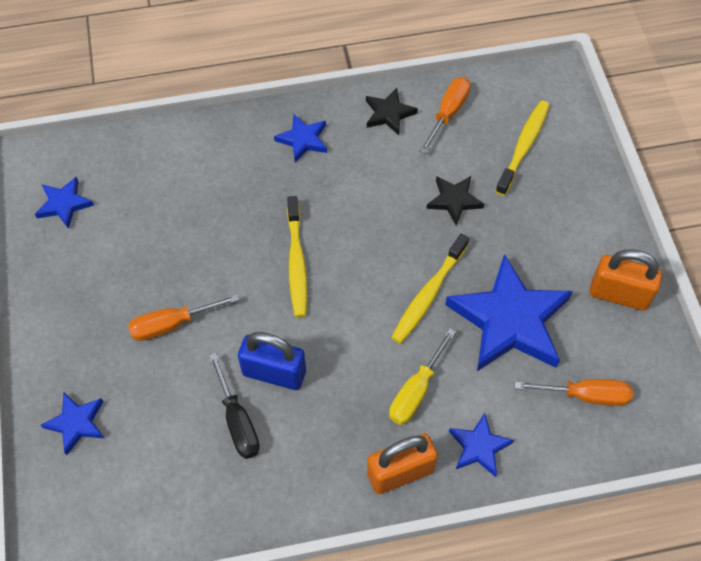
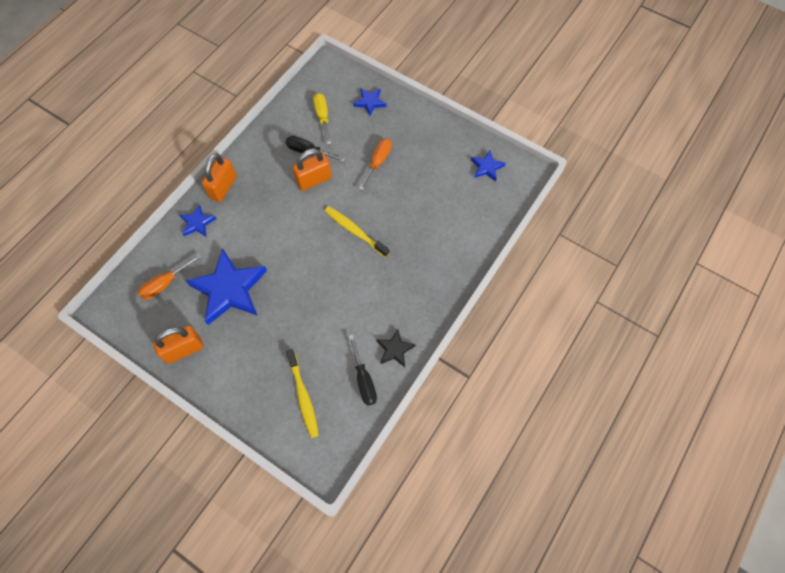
camera: 135 degrees right, 5 degrees up
(274, 373) = (314, 180): blue padlock -> orange padlock
(303, 140) = (421, 293): blue star -> none
(416, 390) = (245, 223): yellow screwdriver -> yellow screwdriver (322, 117)
(428, 294) = (279, 269): yellow toothbrush -> none
(448, 113) = (363, 379): orange screwdriver -> black screwdriver
(454, 200) = (311, 328): black star -> none

